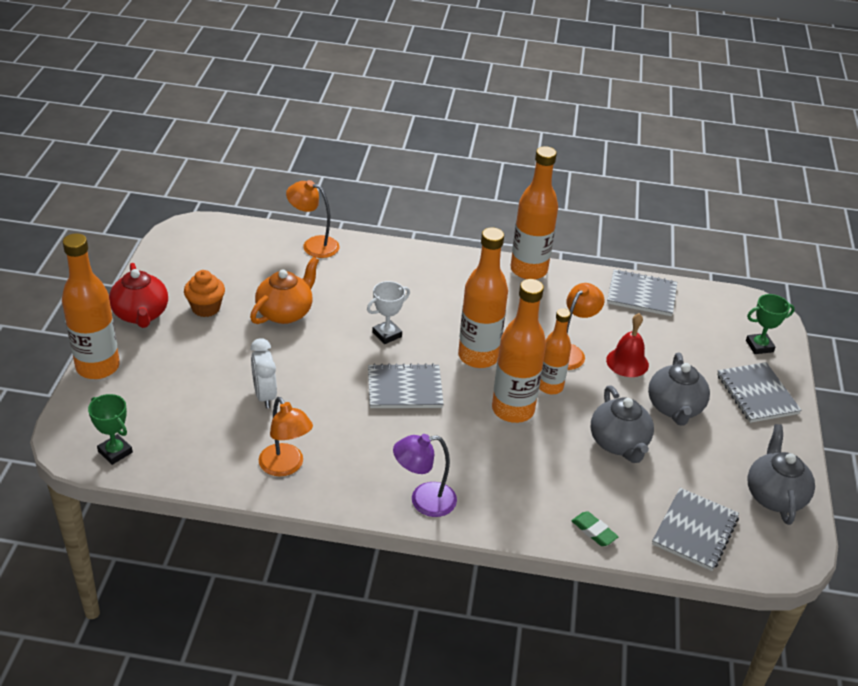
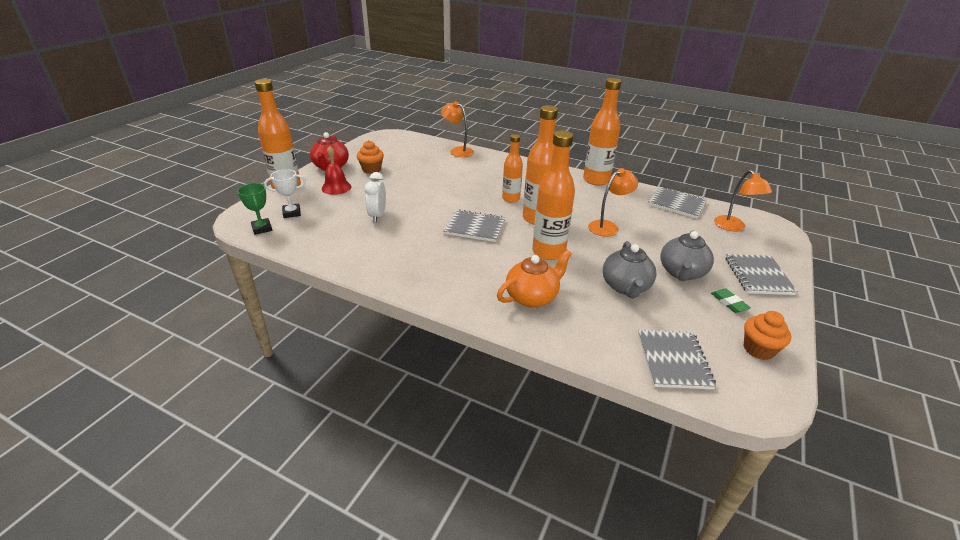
camera: 20 degrees right, 5 degrees down
(285, 312) = (419, 178): orange teapot -> orange teapot (532, 297)
(285, 467) = (364, 256): orange lamp -> orange lamp (733, 227)
(387, 334) = (479, 198): white trophy -> white trophy (292, 213)
(423, 501) = (451, 294): purple lamp -> none
(550, 386) = (584, 243): orange bottle -> orange bottle (511, 199)
(594, 531) = (580, 342): green eraser -> green eraser (729, 303)
(627, 362) = (651, 239): red bell -> red bell (336, 187)
(695, 531) = (673, 360): grey notebook -> grey notebook turned 45 degrees counterclockwise
(759, 346) = (767, 246): green trophy -> none
(774, 496) = (758, 349): grey teapot -> orange cupcake

